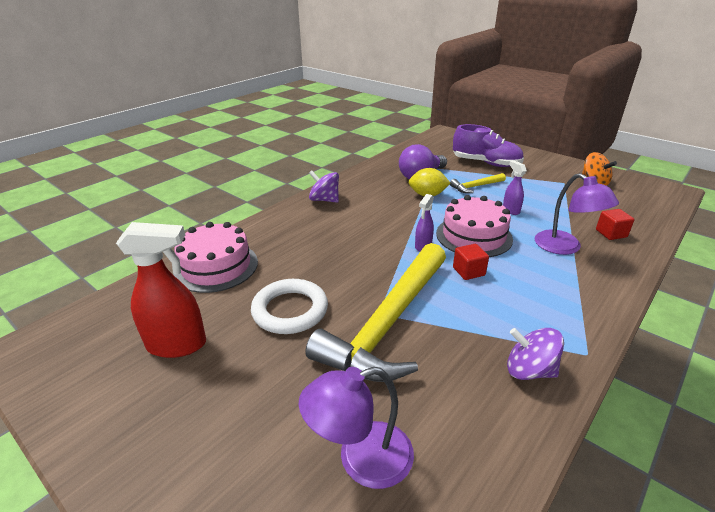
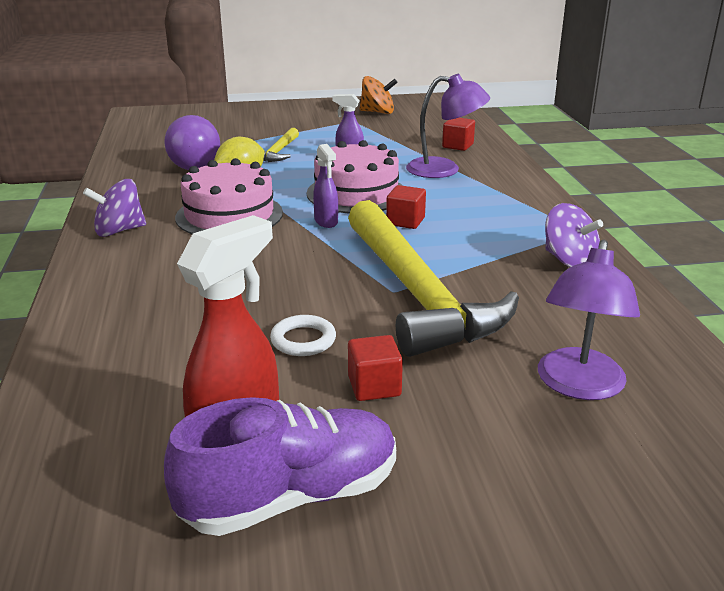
camera: 50 degrees left, 5 degrees down
(216, 266) = (113, 359): pink cake -> pink cake (229, 215)
(270, 361) = (374, 386): none -> red cube
(290, 310) = (303, 340): white ring -> white ring, size x0.56
(486, 163) = (247, 128): purple shoe -> purple shoe (291, 497)
(529, 370) = (569, 261): purple spinning top -> purple spinning top turned 105 degrees counterclockwise

